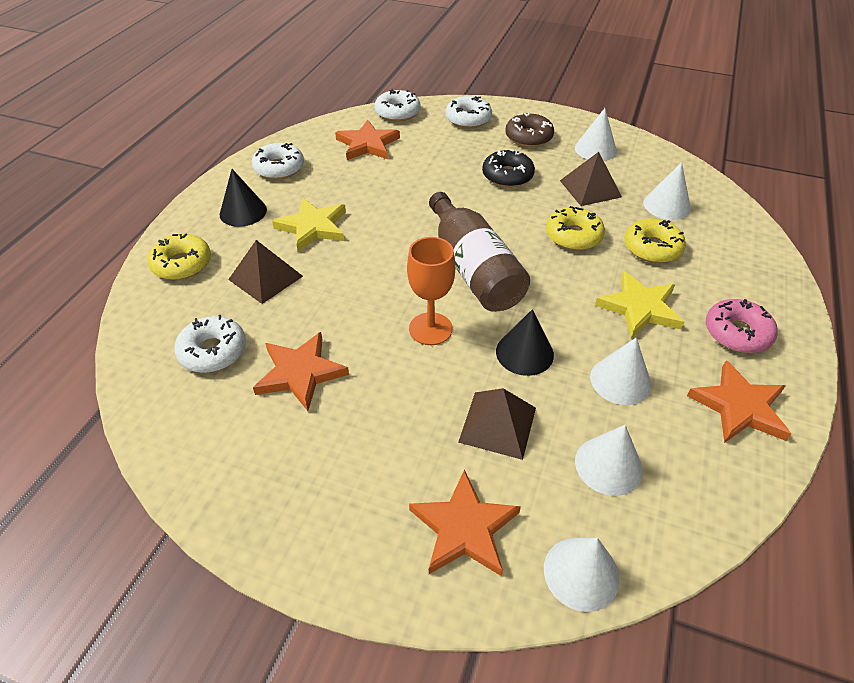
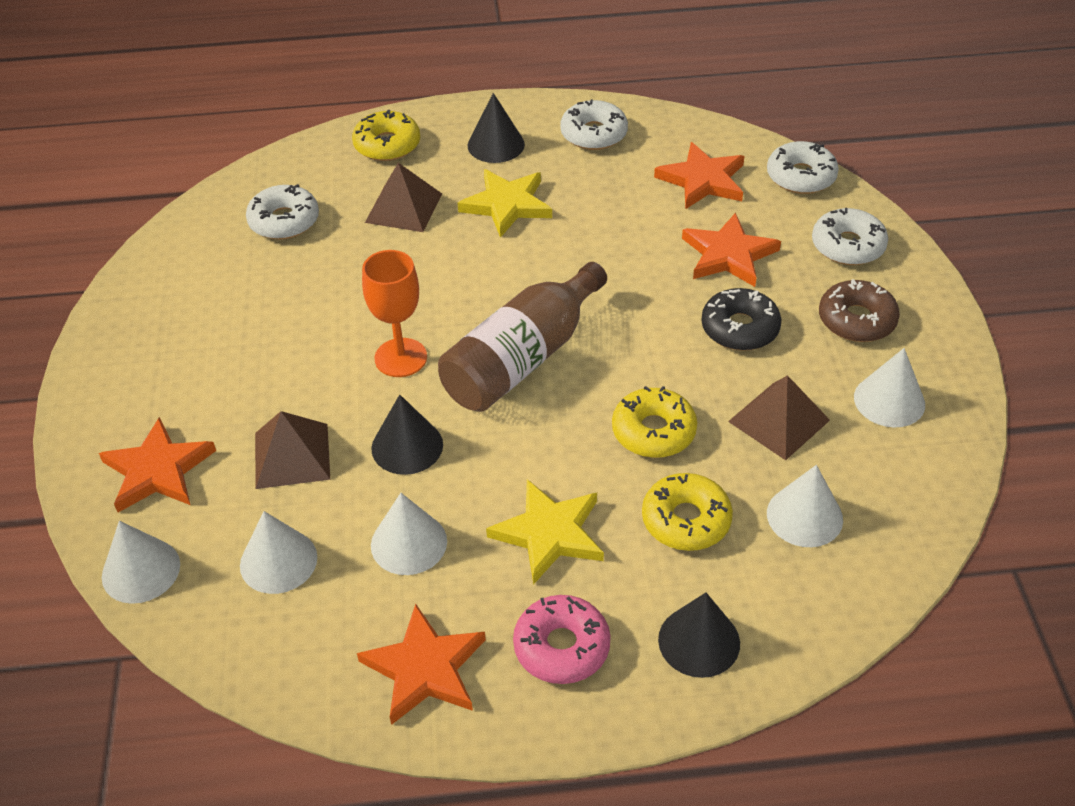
camera: 65 degrees right, 0 degrees up
(300, 373) = (287, 289): orange star -> orange star (728, 255)
(747, 274) = (699, 641): none -> black cone

